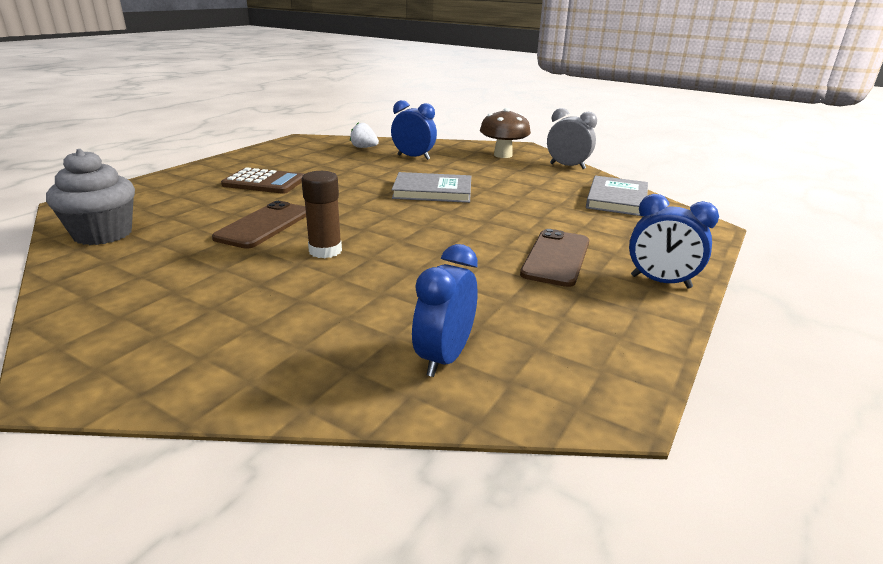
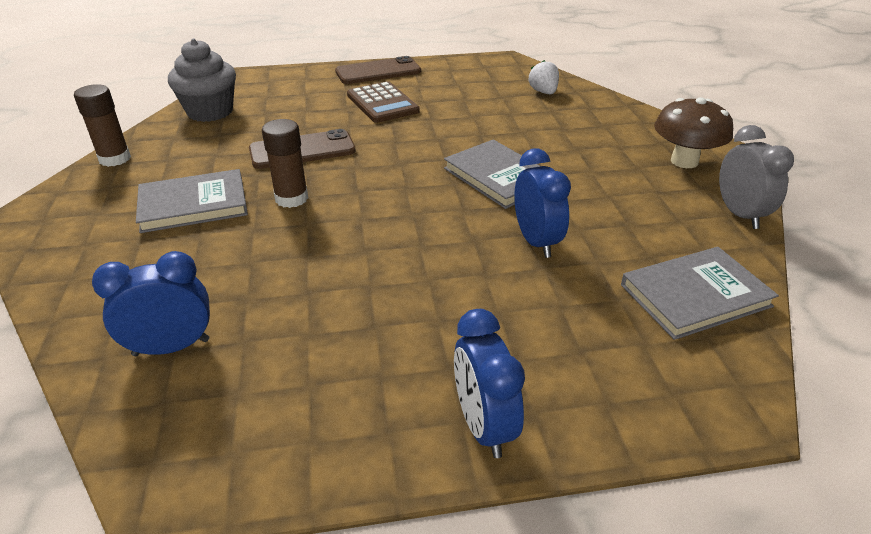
camera: 50 degrees right, 10 degrees up
(70, 299) = (115, 159): none -> brown glue stick
(249, 288) = (193, 204): none -> grey book
(413, 157) = (569, 124): blue clock -> blue clock (536, 241)
(556, 258) = (445, 322): brown phone -> brown phone (378, 71)

